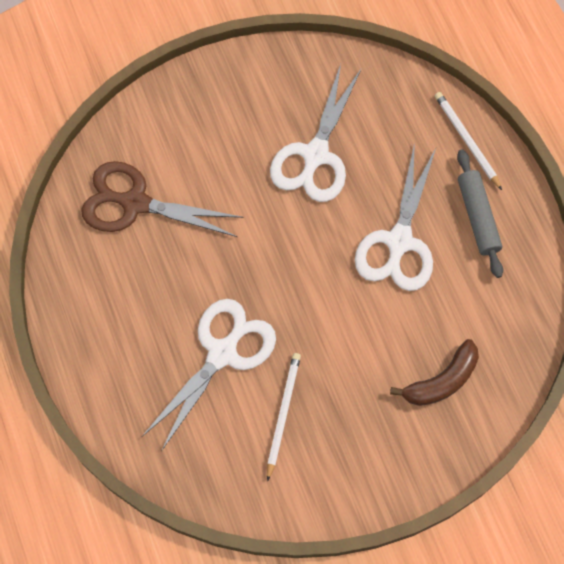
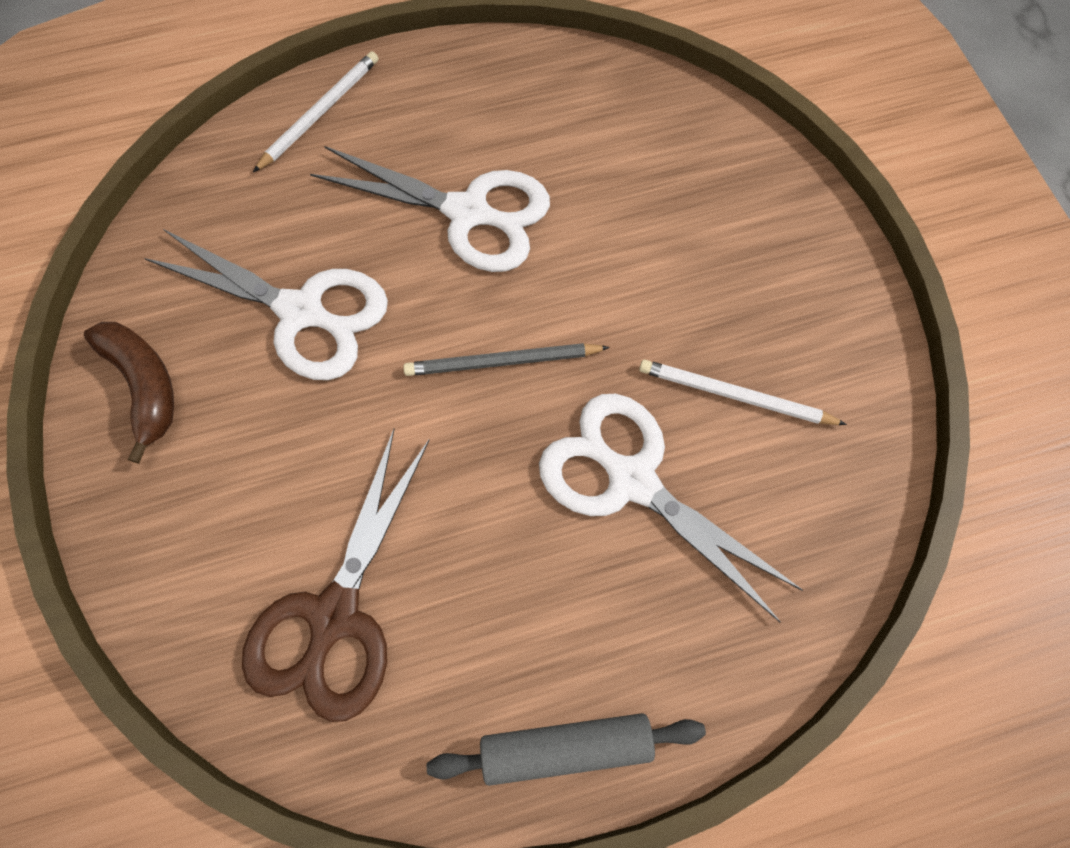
camera: 85 degrees left, 0 degrees up
(293, 273) = (502, 362): none -> grey pencil
(442, 381) = (686, 183): brown banana -> brown banana (144, 385)
(466, 140) = (320, 113): white pencil -> white pencil turned 150 degrees clockwise
(478, 217) = (443, 113): grey rolling pin -> grey rolling pin (565, 747)

